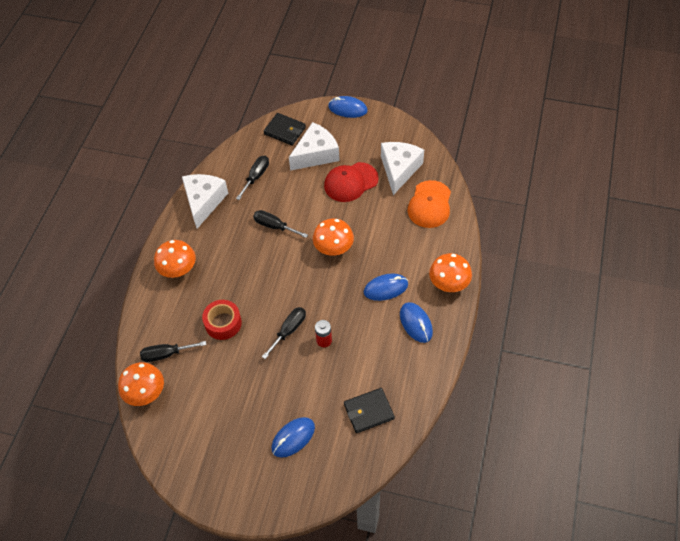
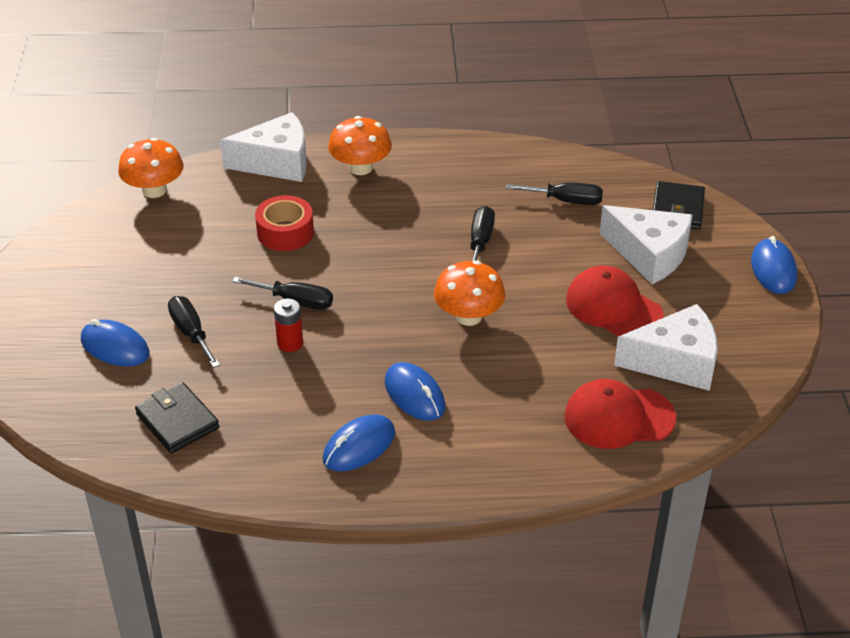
camera: 70 degrees right, 15 degrees down
(166, 354) = (218, 193): black screwdriver -> black screwdriver (191, 333)
(204, 202) = (490, 161): white cheese -> white cheese (276, 162)
(429, 204) = (618, 417): orange cap -> red cap
(449, 283) = (458, 475): orange mushroom -> none

